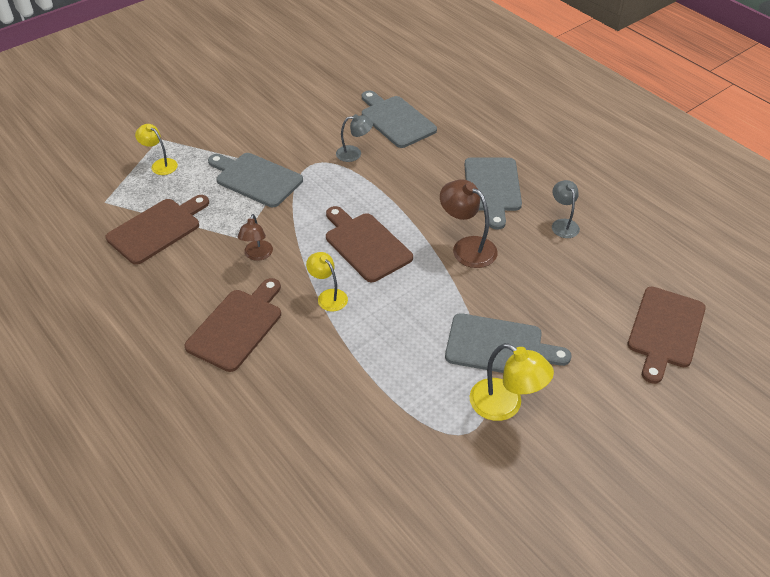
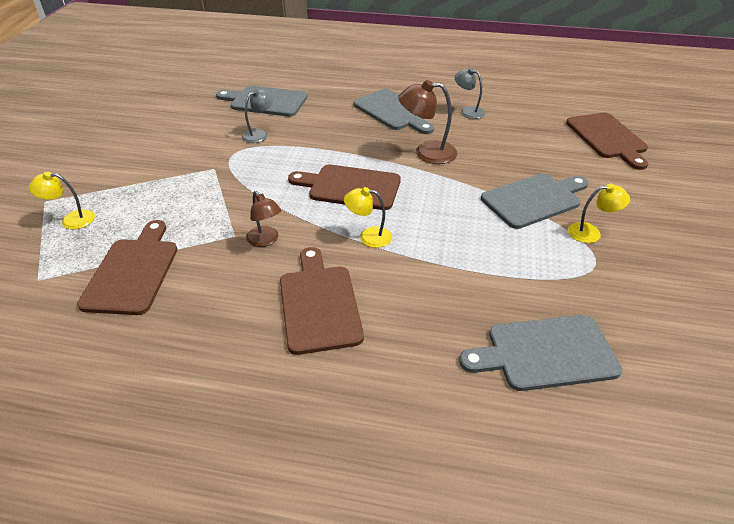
camera: 40 degrees left, 5 degrees down
(256, 179) = (191, 187): grey cutting board -> grey cutting board (546, 353)
(505, 405) = (591, 232): yellow lamp -> yellow lamp, size x0.64

